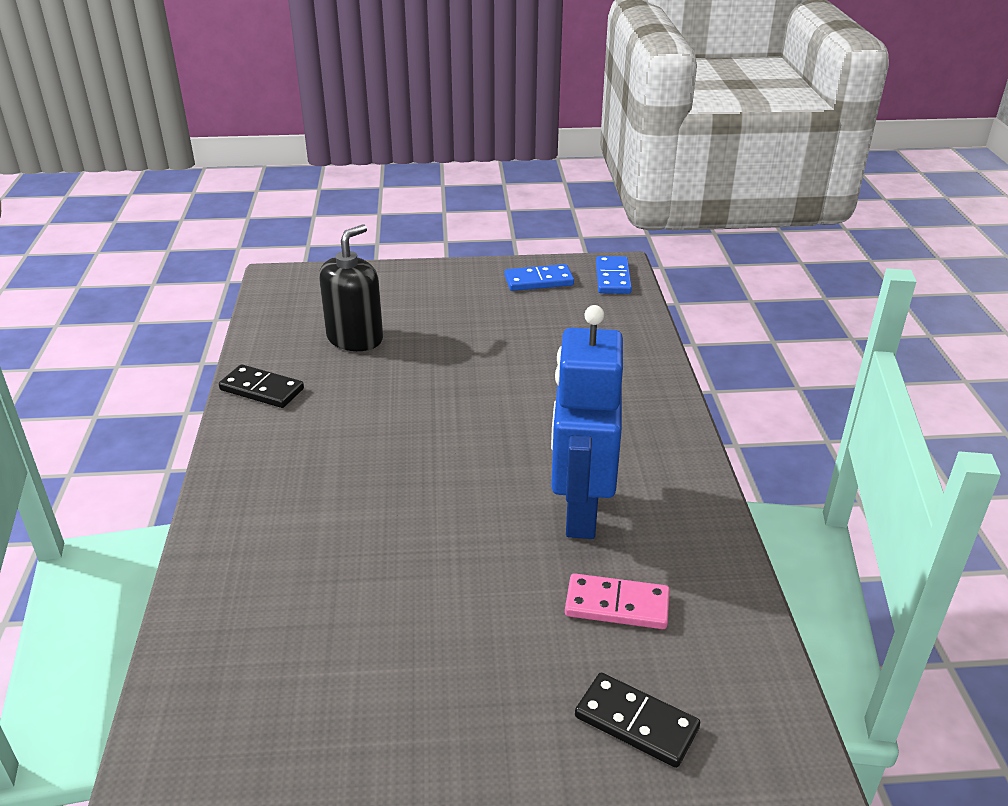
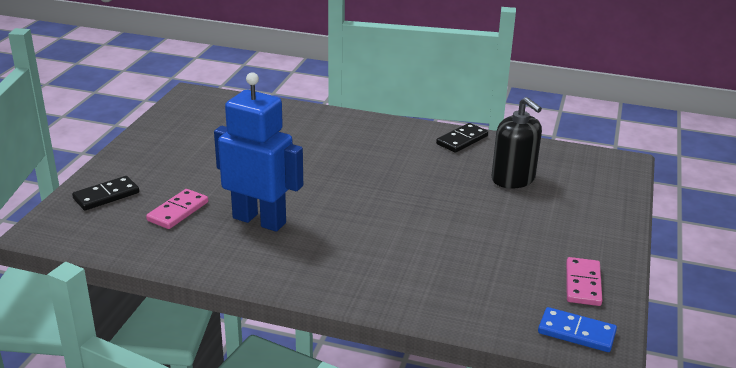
camera: 110 degrees right, 5 degrees down
(538, 281) = (583, 284): blue domino -> pink domino

